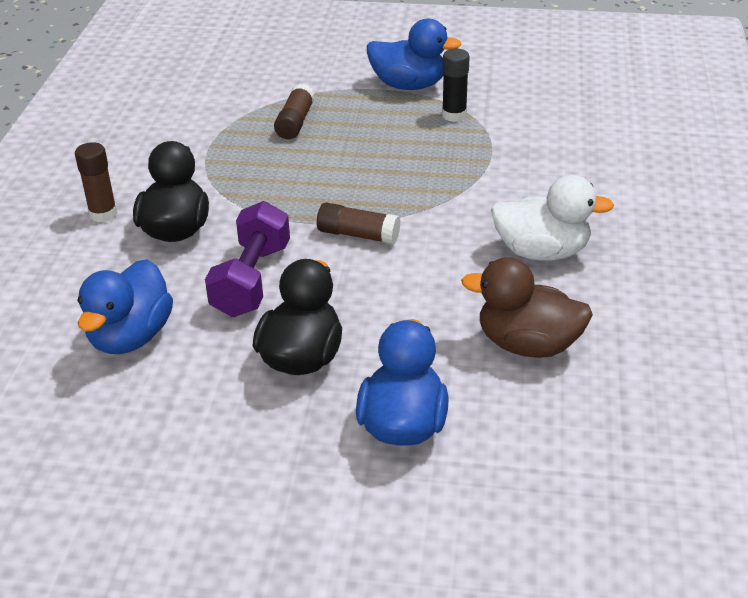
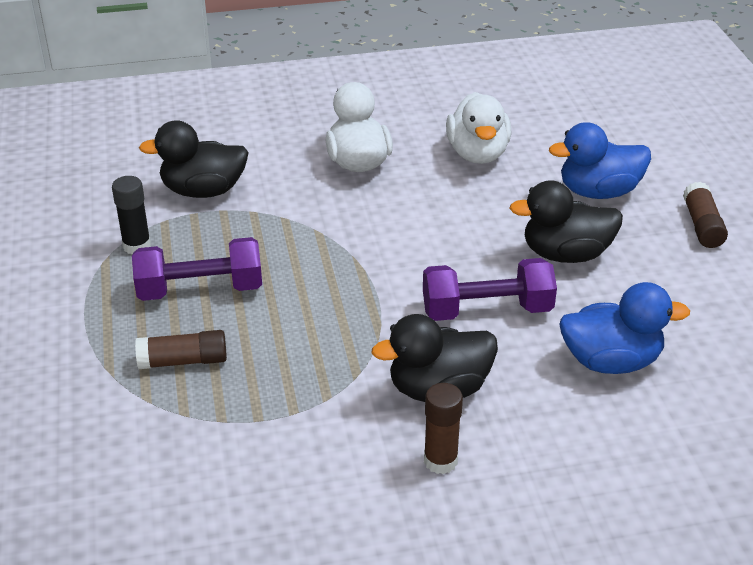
camera: 110 degrees left, 0 degrees up
(358, 235) = (383, 263): brown glue stick -> brown glue stick (702, 226)
(377, 137) = (200, 290): none -> purple dumbbell
(409, 85) = (72, 291): blue duck -> none
(525, 154) = (203, 191): none -> black duck
(527, 344) = (477, 154): brown duck -> white duck

